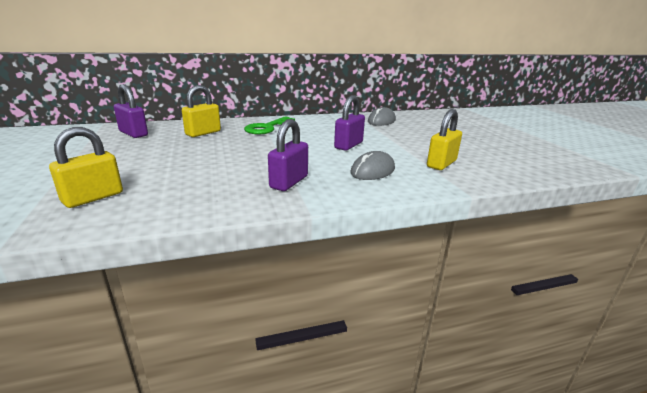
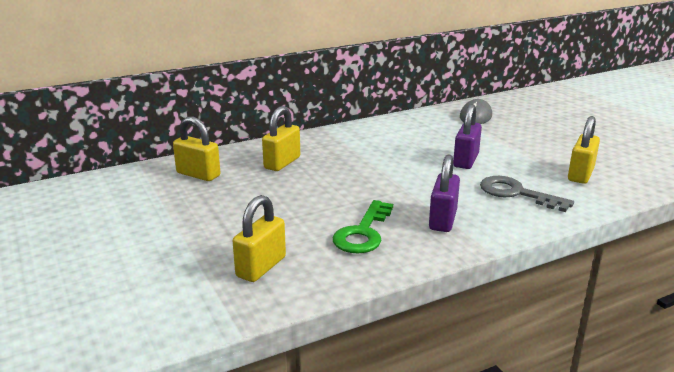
camera: 10 degrees left, 0 degrees up
(133, 133) = (198, 174): purple padlock -> yellow padlock
(267, 128) = (350, 145): green key -> green key (363, 233)
(372, 171) = (516, 193): grey mouse -> grey key

